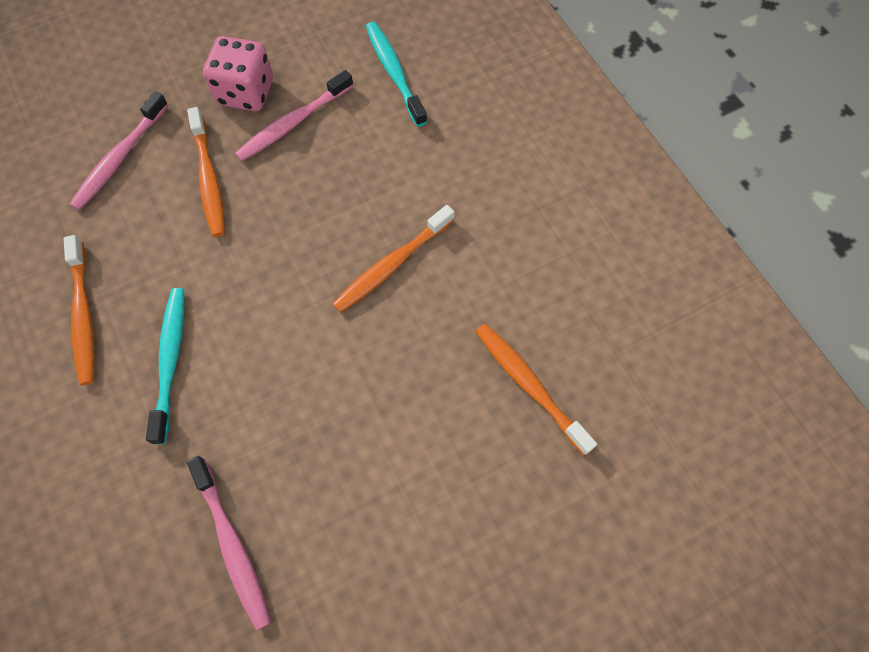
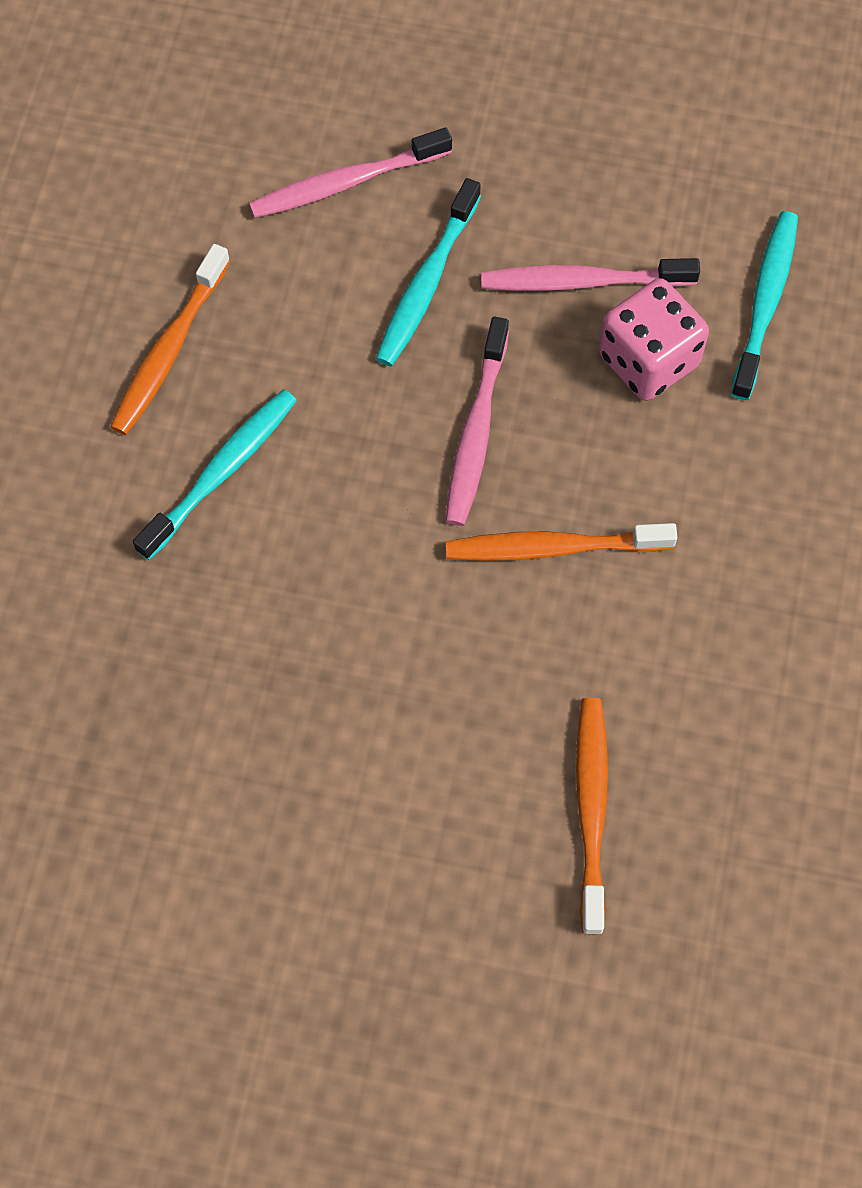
camera: 40 degrees right, 0 degrees up
(209, 179) = (427, 283): orange toothbrush -> turquoise toothbrush
(232, 545) = (135, 721): pink toothbrush -> pink toothbrush (476, 432)
(246, 92) = (557, 199): pink dice -> pink dice (648, 360)

